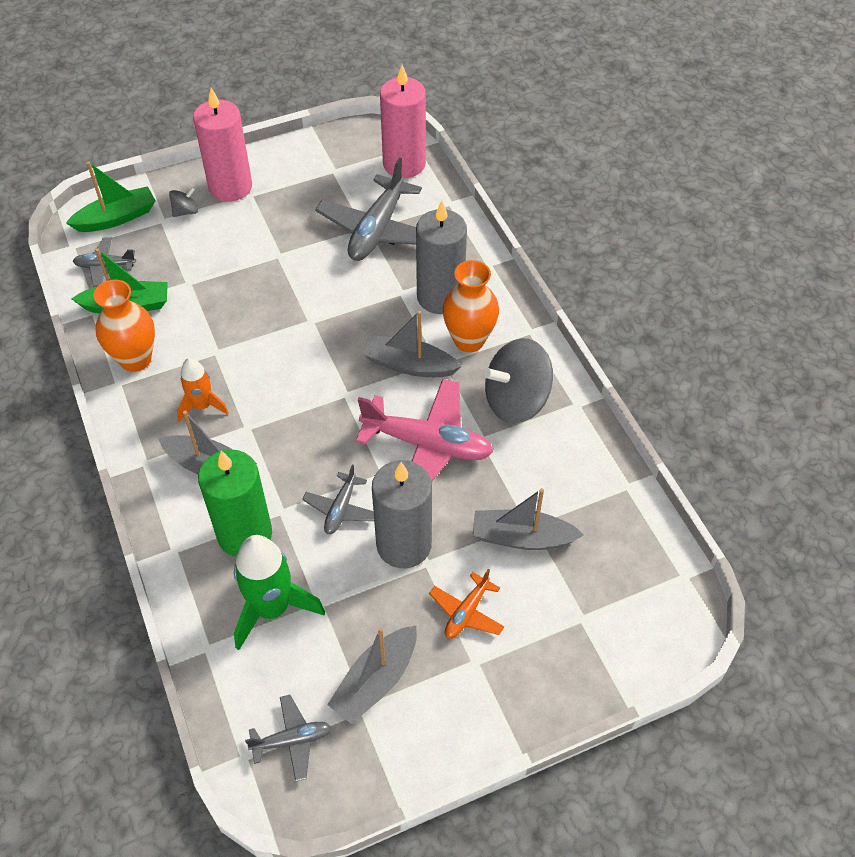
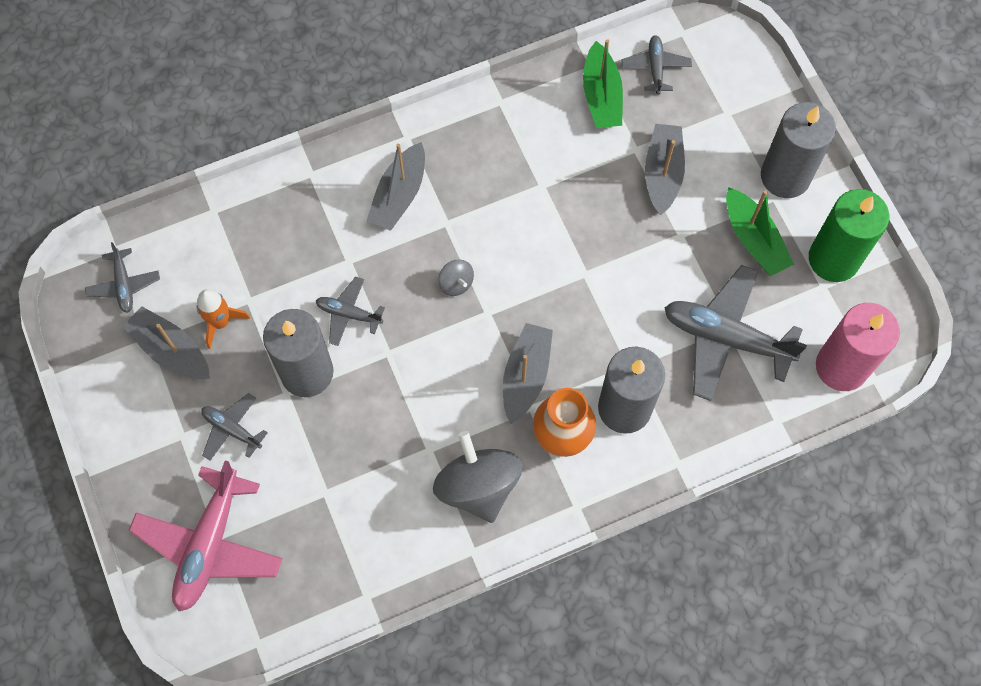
camera: 90 degrees right, 15 degrees up
(116, 218) = (727, 68): green boat -> green boat (754, 239)
(135, 359) = (530, 113): orange vase -> none
(185, 211) = (742, 134): grey spinning top -> grey spinning top (456, 283)
(202, 406) = (472, 180): orange rocket -> orange rocket (220, 322)
(230, 187) = (785, 176): pink candle -> grey candle
(245, 534) = (324, 231): green candle -> green candle (833, 259)
(272, 608) = (247, 260): green rocket -> none
(427, 445) = (422, 394): pink plane -> pink plane (209, 544)
(466, 612) = (232, 429): orange plane -> grey plane
(522, 537) = (309, 484): grey boat -> grey boat (662, 173)

